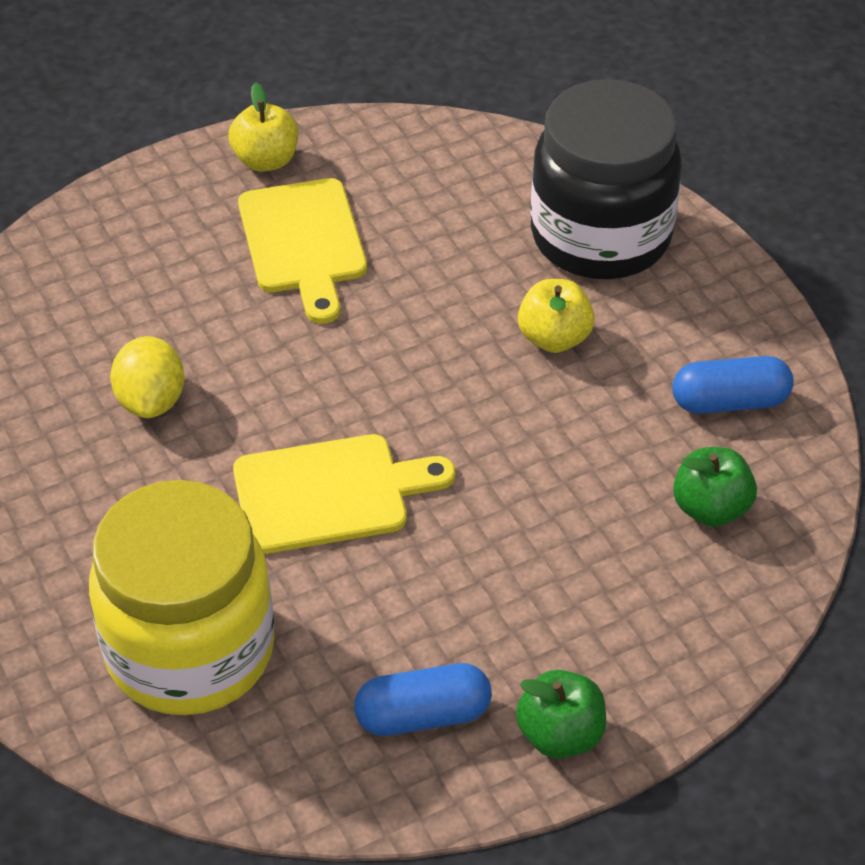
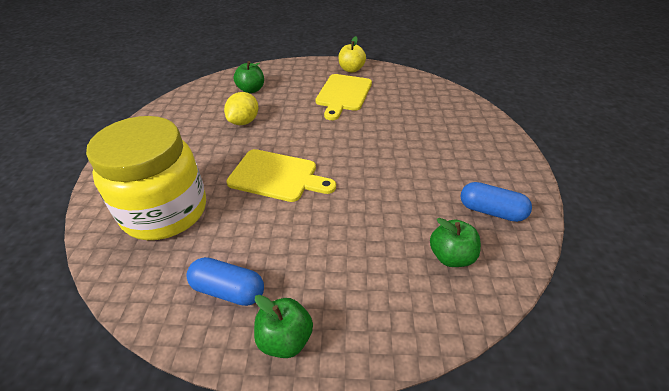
camera: 30 degrees right, 5 degrees down
(86, 310) = (251, 90): none -> green apple
(554, 338) = (419, 156): yellow apple -> none
(600, 236) = (466, 128): black jar -> none

